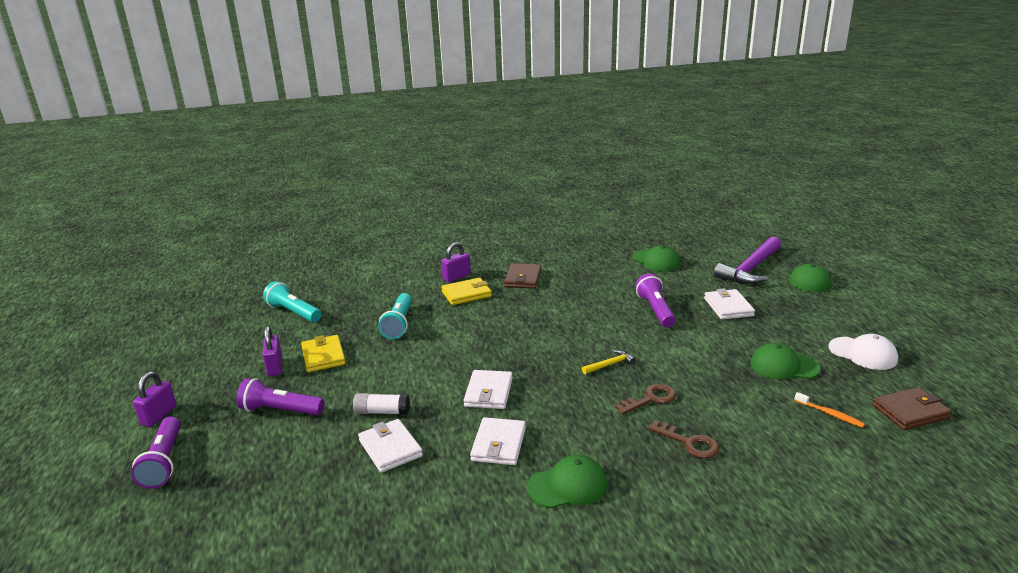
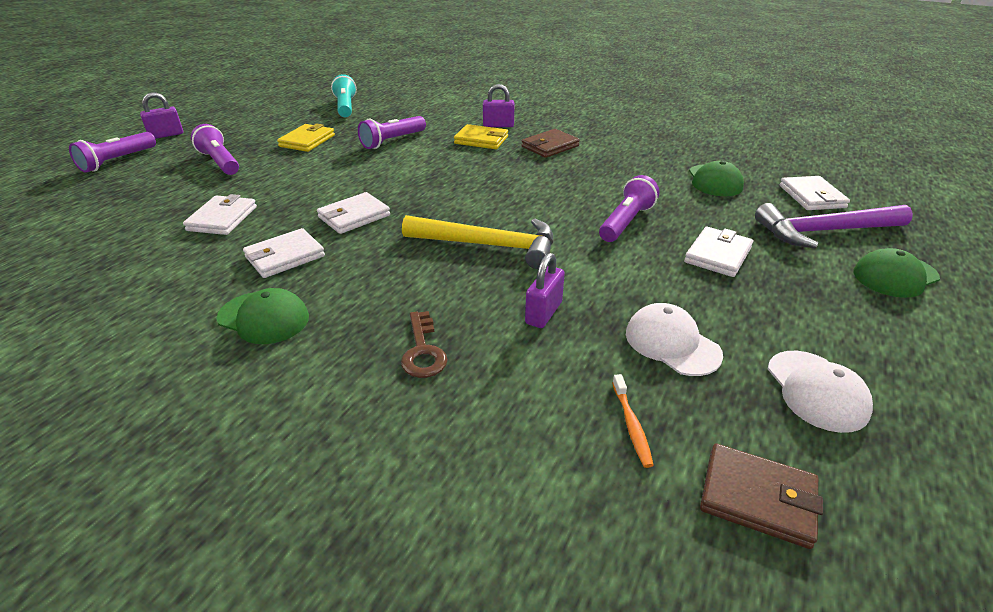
camera: 40 degrees right, 10 degrees up
(275, 367) = (270, 135): purple padlock -> purple padlock (543, 313)
(382, 412) = (266, 193): white glue stick -> none
(399, 324) = (392, 141): turquoise flashlight -> purple flashlight
(610, 364) = (488, 245): yellow hammer -> yellow hammer, size x2.26
(650, 399) = (466, 293): brown key -> none
(715, 250) = (812, 196): none -> white wallet
(783, 366) = (672, 343): green cap -> white cap

